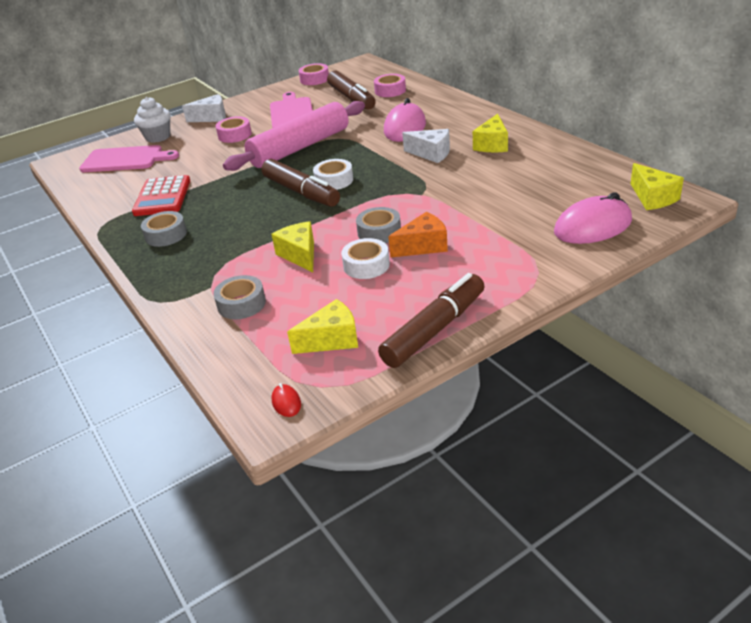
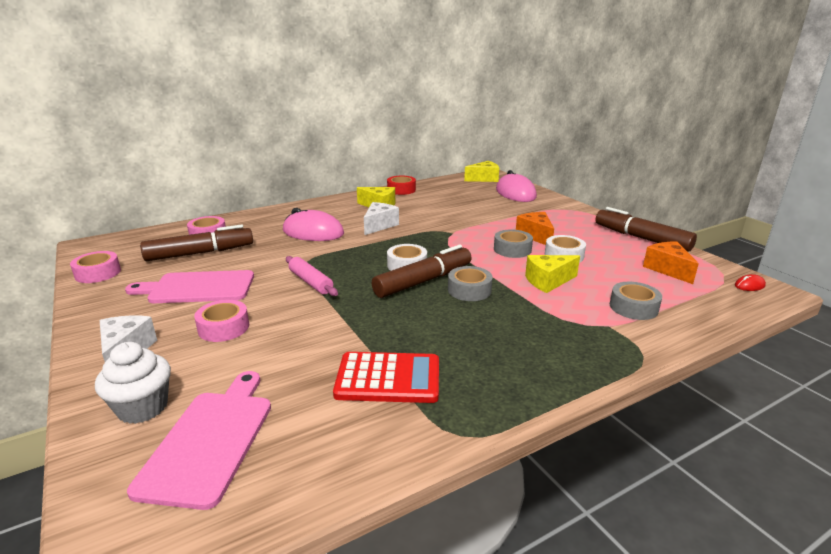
camera: 90 degrees left, 10 degrees down
(166, 235) = (499, 365): grey tape -> grey tape (469, 290)
(300, 147) = (311, 282): pink rolling pin -> pink rolling pin, size x0.48
(332, 339) = (667, 269): yellow cheese -> orange cheese
(561, 148) = (401, 190): none -> red tape

